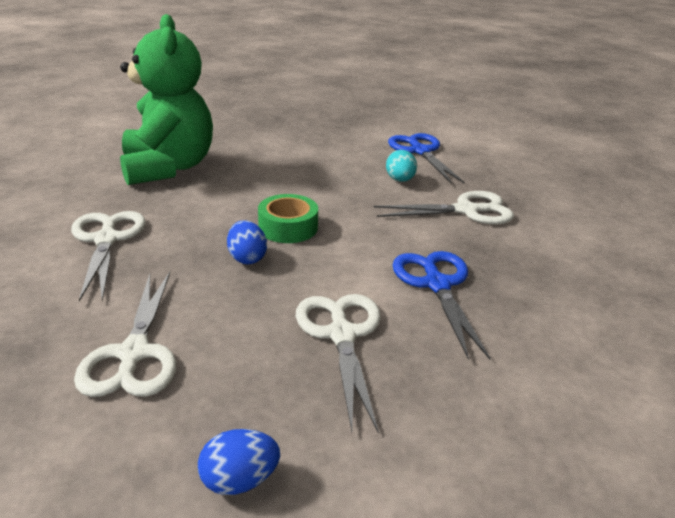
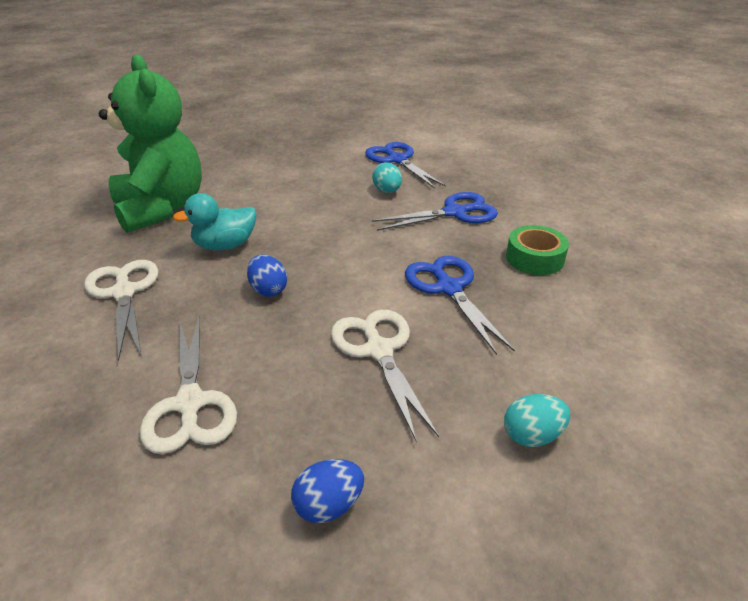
camera: 10 degrees left, 5 degrees up
(218, 210) = (225, 245): none -> turquoise duck
(288, 227) = (297, 253): green tape -> green tape (534, 258)
(466, 210) = (454, 213): white scissors -> blue scissors
(484, 452) = (532, 435): none -> turquoise egg

